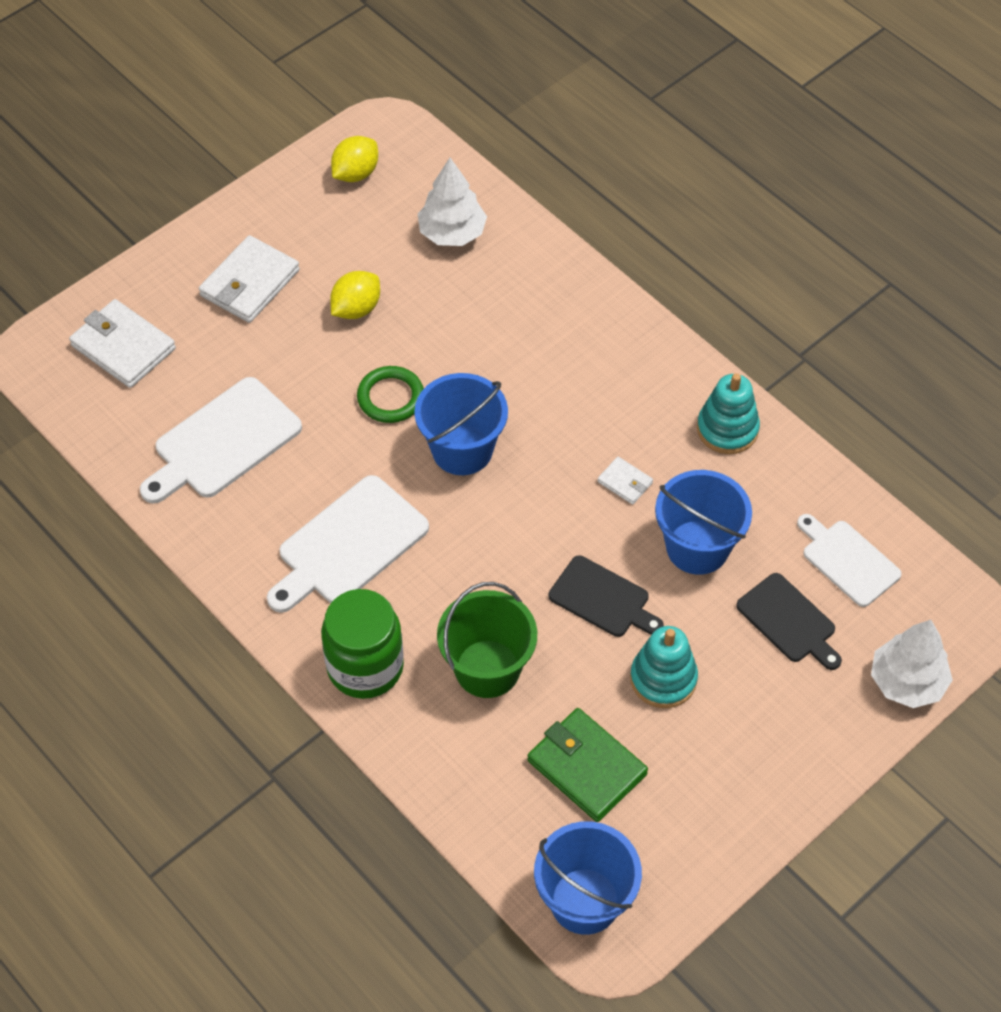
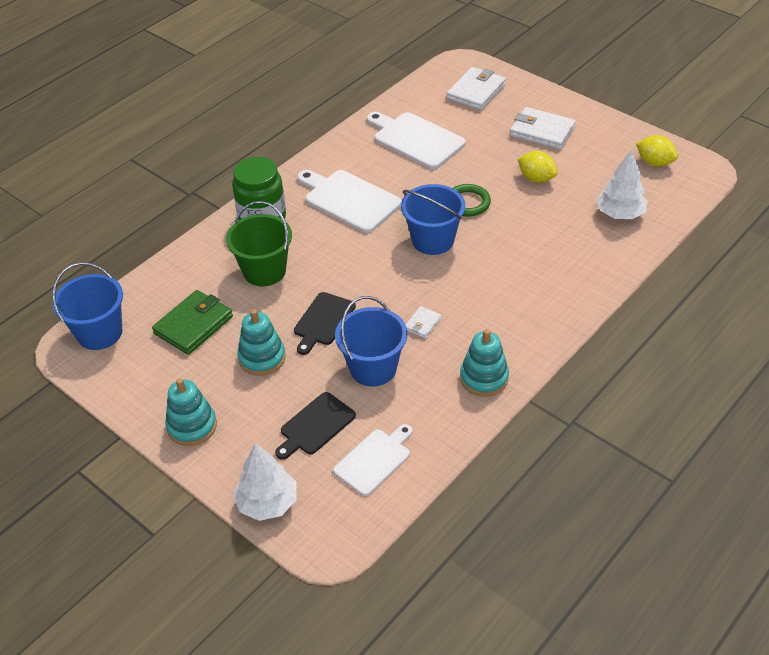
camera: 85 degrees right, 10 degrees down
(778, 769) = (192, 426): none -> turquoise stacking toy

